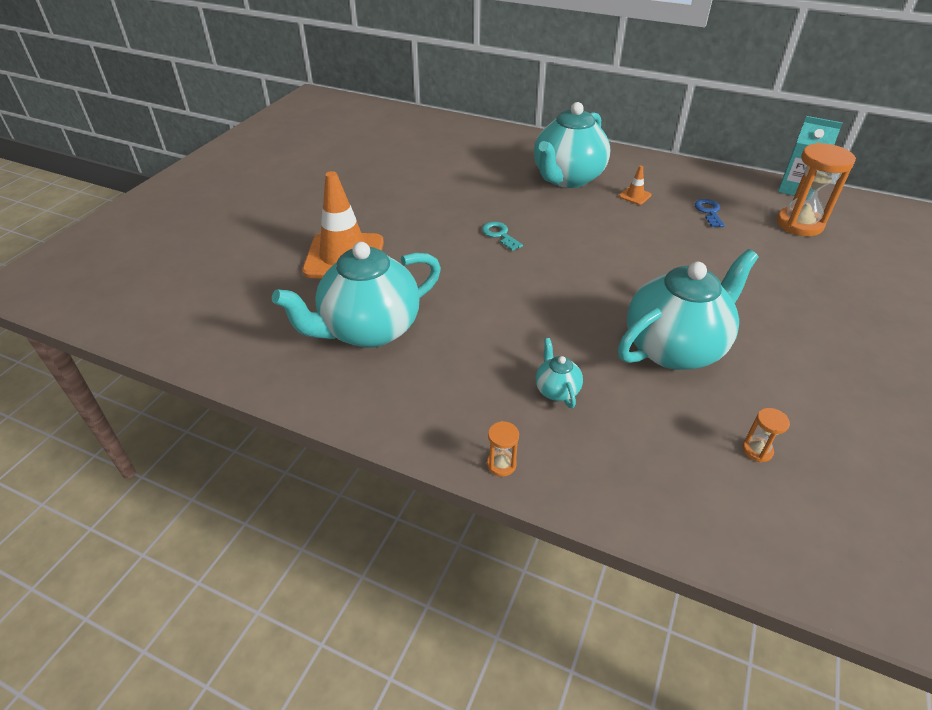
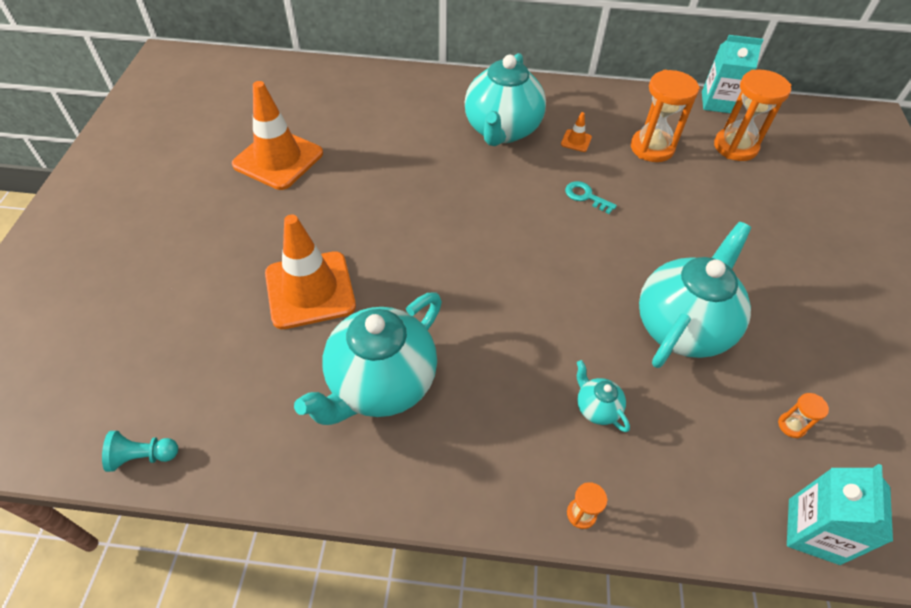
camera: 20 degrees left, 10 degrees up
(159, 335) = (143, 456): none -> turquoise pawn
(364, 169) = (278, 159): none -> orange traffic cone
(499, 235) = (463, 222): turquoise key -> turquoise key (586, 196)
(709, 212) = (652, 148): blue key -> orange hourglass
(741, 542) = (813, 531): none -> turquoise carton

